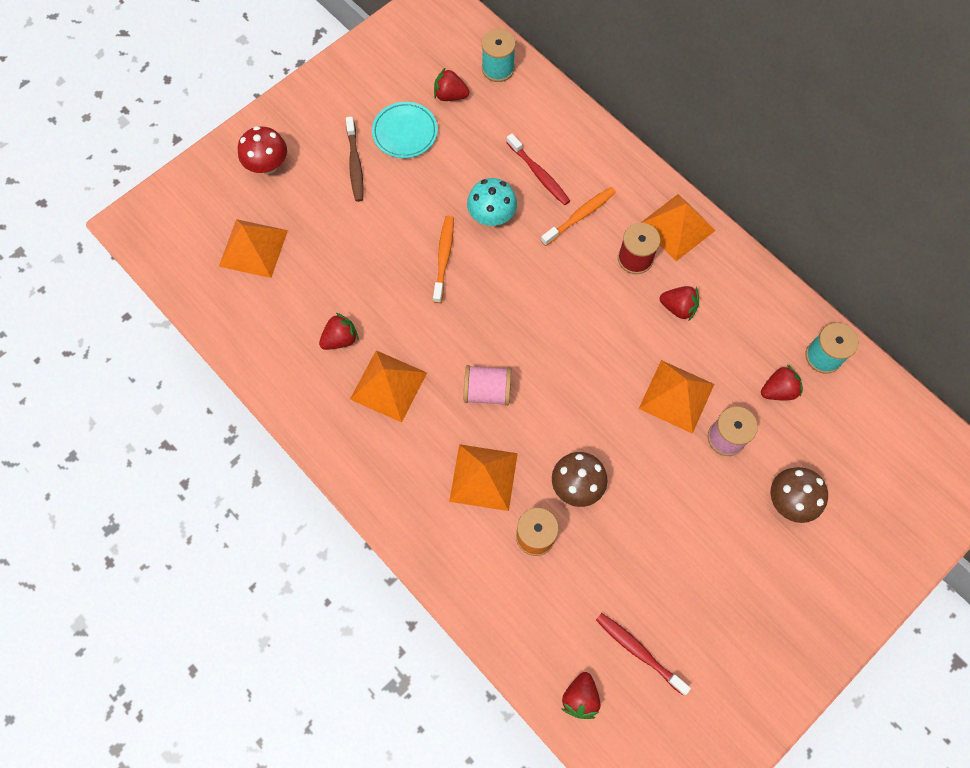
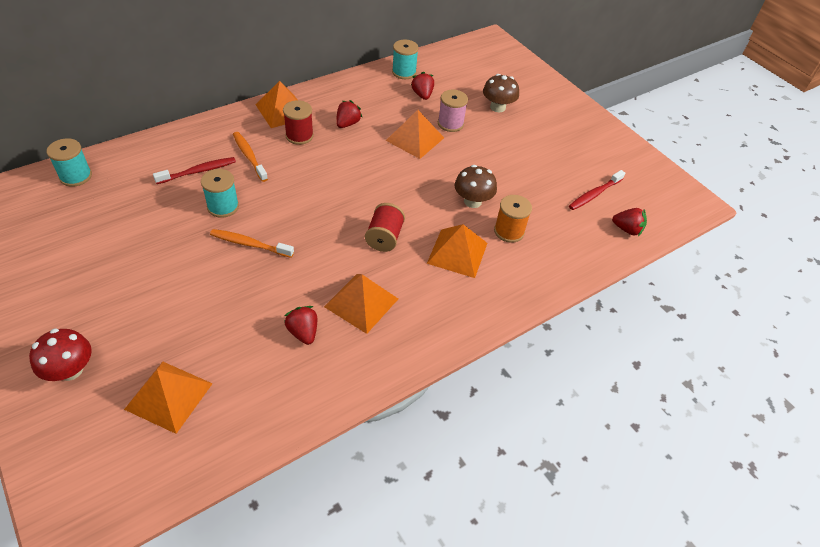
camera: 85 degrees left, 20 degrees down
(355, 164) = (115, 293): brown toothbrush -> none
(405, 132) = (102, 250): turquoise plate -> none
(450, 95) = (82, 212): red strawberry -> none
(487, 391) = (384, 237): pink spool -> red spool
(491, 215) = (223, 206): turquoise mushroom -> turquoise spool

